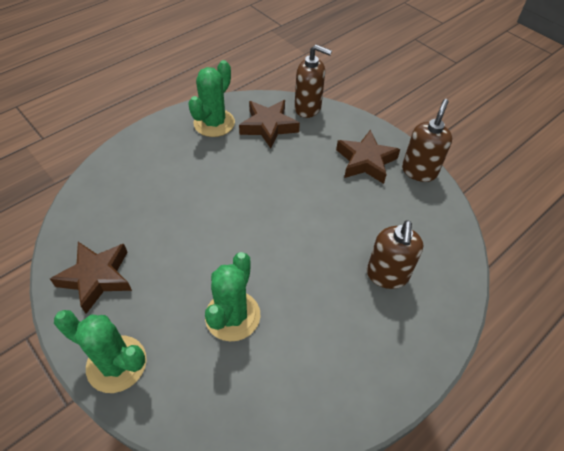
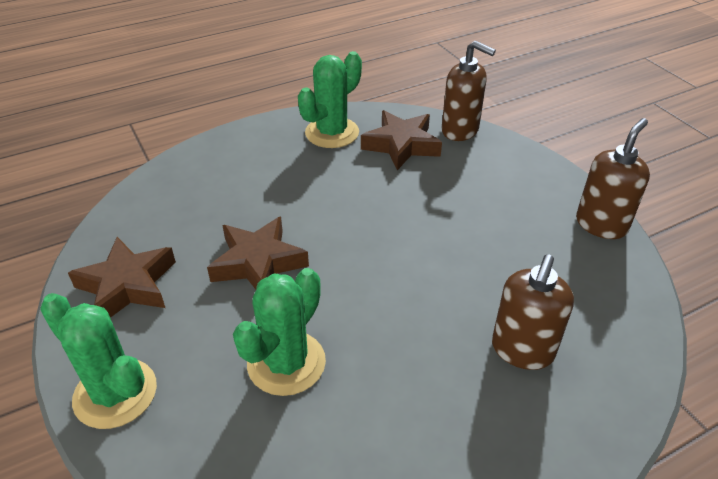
camera: 15 degrees right, 10 degrees down
(365, 161) = (525, 202): brown star -> brown star (258, 262)

